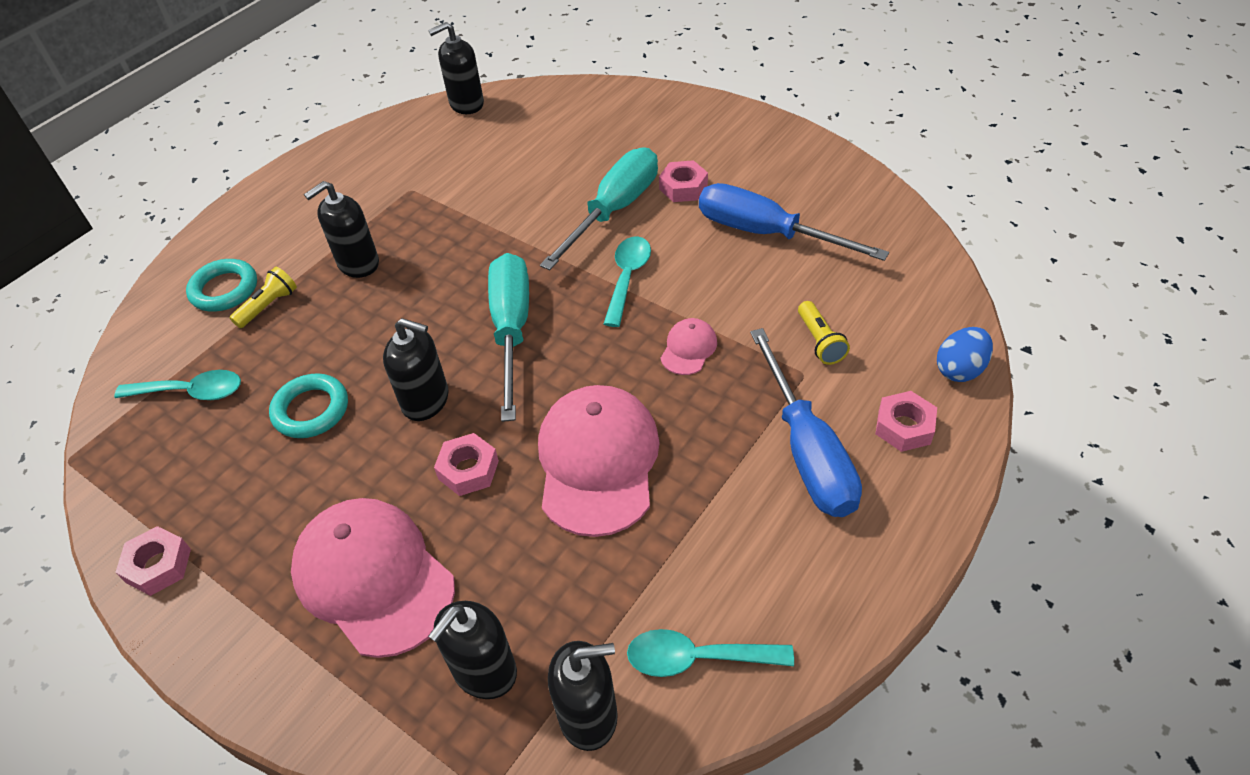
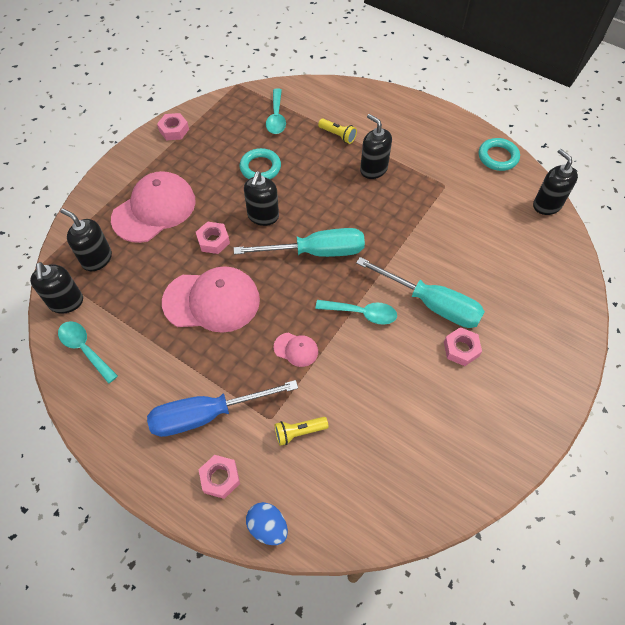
camera: 85 degrees right, 10 degrees up
(224, 289) = (351, 114): turquoise ring -> turquoise ring (498, 157)
(697, 658) = (85, 349): turquoise spoon -> turquoise spoon turned 45 degrees counterclockwise
(766, 233) = (410, 405): blue screwdriver -> none

